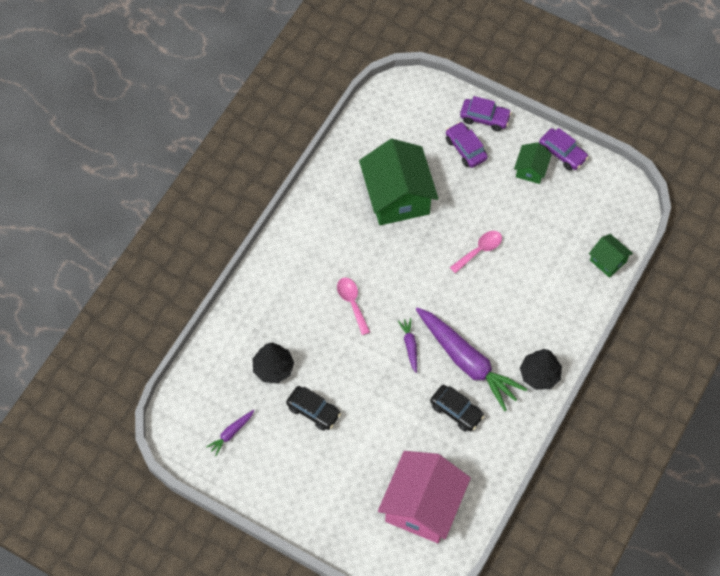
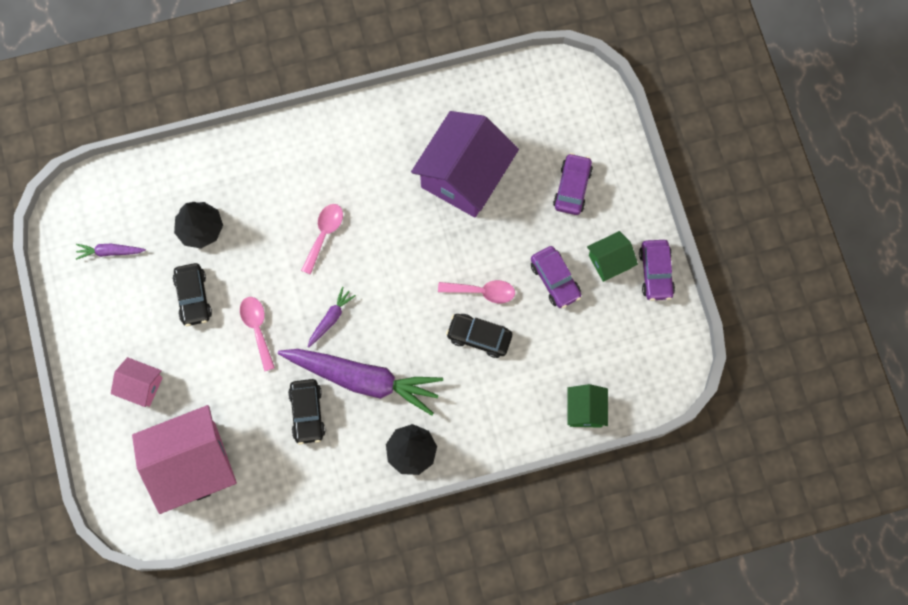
camera: 45 degrees right, 10 degrees up
(339, 491) = (141, 386): none -> pink house
(372, 392) = (257, 328): none -> pink spoon
(397, 196) = (464, 175): green house -> purple house
(467, 361) = (363, 379): purple carrot -> purple carrot turned 75 degrees counterclockwise
(484, 118) = (621, 175): purple car -> purple car (555, 280)
(506, 276) = (479, 337): none -> black car

